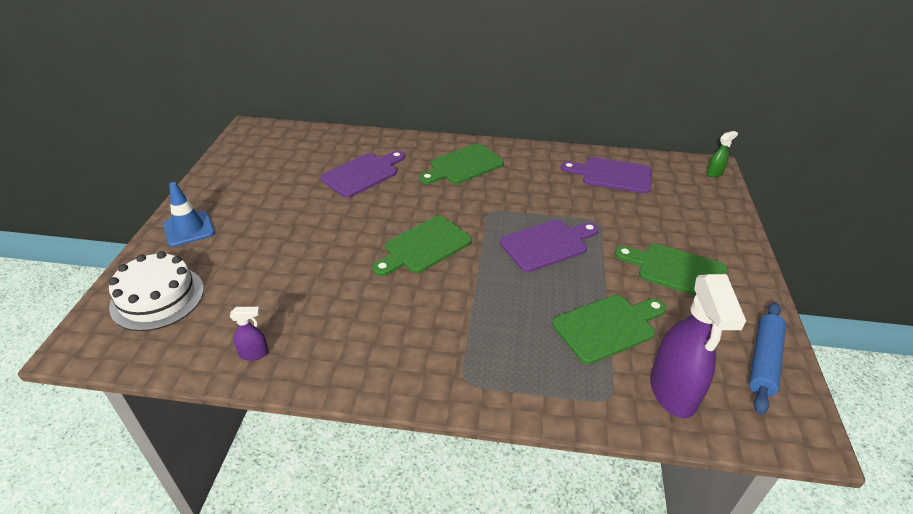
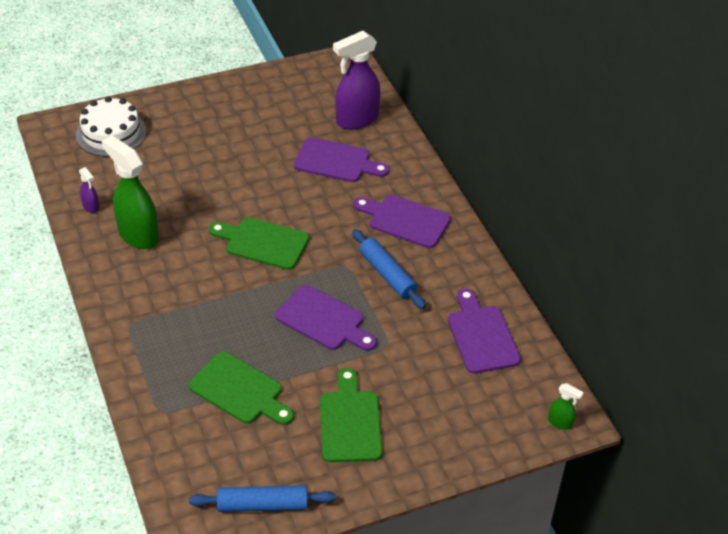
camera: 60 degrees right, 5 degrees up
(189, 229) = (189, 105): blue traffic cone -> none
(336, 329) = (138, 235): none -> green spray bottle
(463, 165) = (405, 220): green cutting board -> purple cutting board
(517, 194) = (387, 274): none -> blue rolling pin
(673, 392) = (189, 449): purple spray bottle -> purple spray bottle (356, 120)

